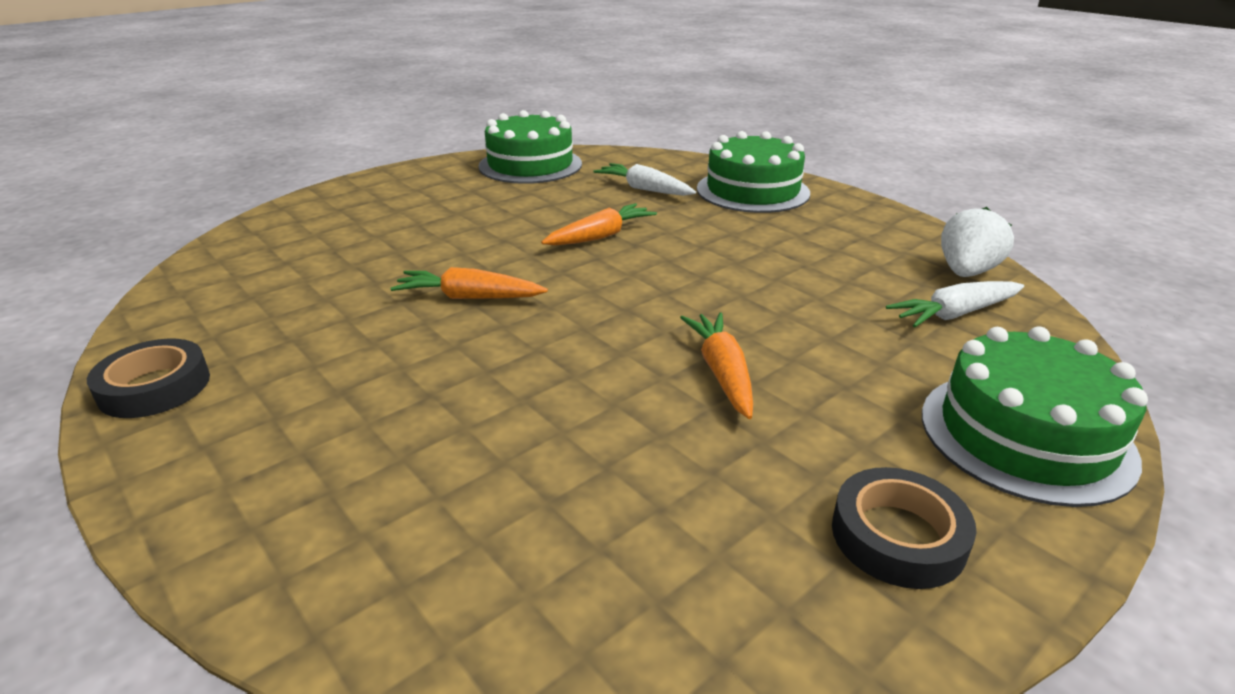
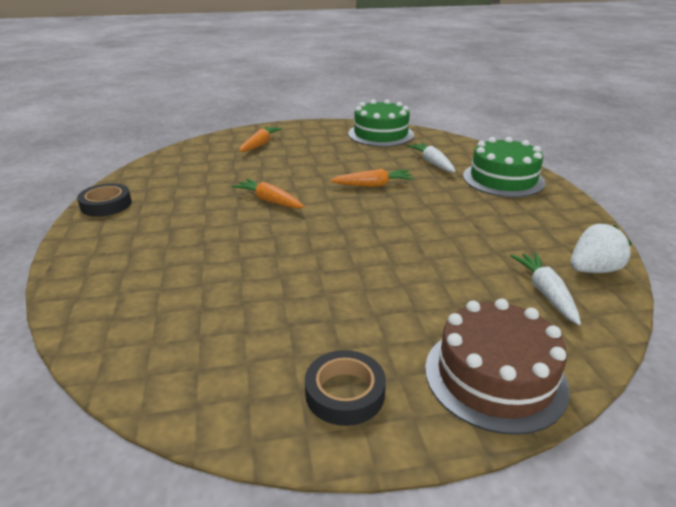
camera: 30 degrees right, 0 degrees up
(722, 373) = (352, 278): orange carrot -> orange carrot (260, 144)
(954, 314) = (546, 293): white carrot -> white carrot turned 75 degrees clockwise
(1025, 435) = (495, 377): green cake -> brown cake

